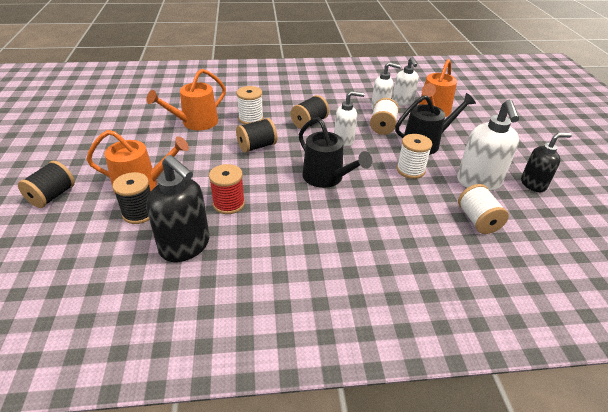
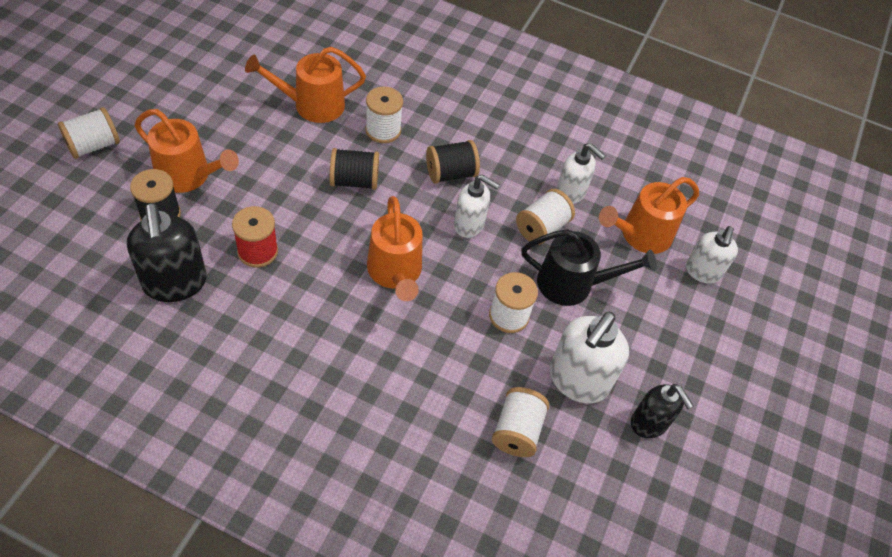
camera: 25 degrees right, 15 degrees up
(52, 196) = (93, 145): black spool -> white spool
(326, 178) = (395, 272): black watering can -> orange watering can
(402, 102) = (614, 197): white soap dispenser -> white soap dispenser (702, 272)
(533, 184) = (649, 423): black soap dispenser -> black soap dispenser turned 45 degrees clockwise

